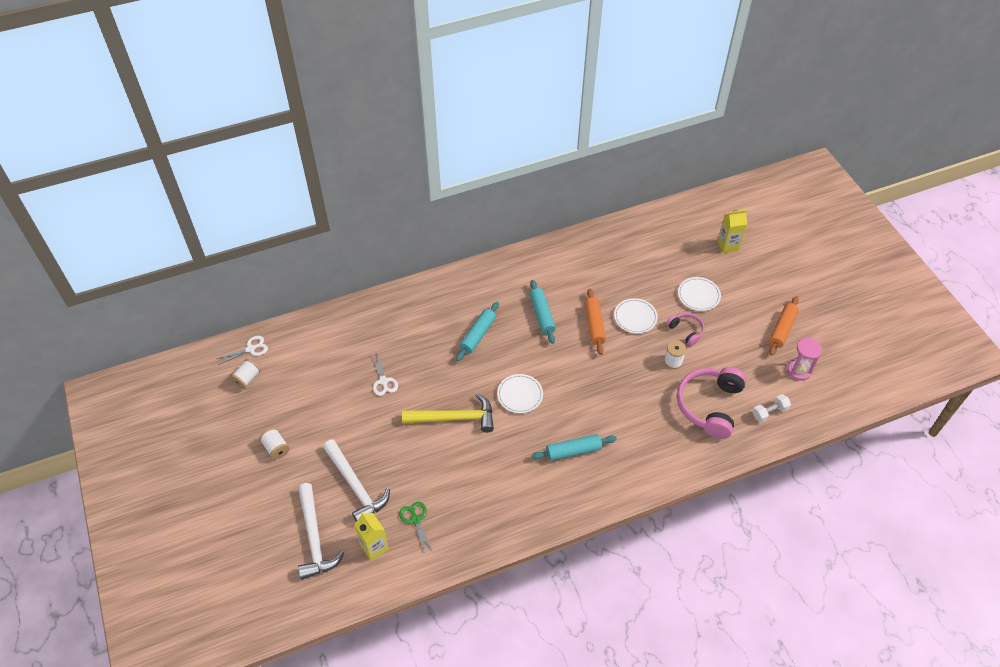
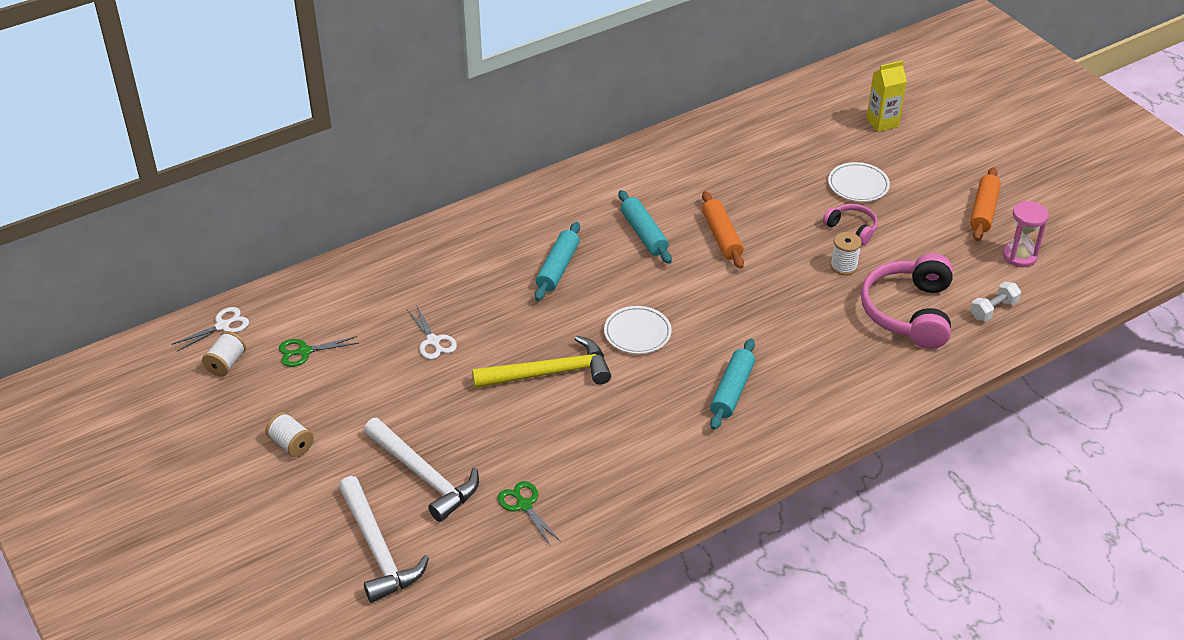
camera: 10 degrees left, 10 degrees down
(299, 377) = (304, 351): none -> green scissors
(374, 547) = (471, 548): yellow carton -> none
(573, 451) = (732, 391): turquoise rolling pin -> turquoise rolling pin turned 45 degrees counterclockwise
(635, 317) = (777, 221): white plate -> none

